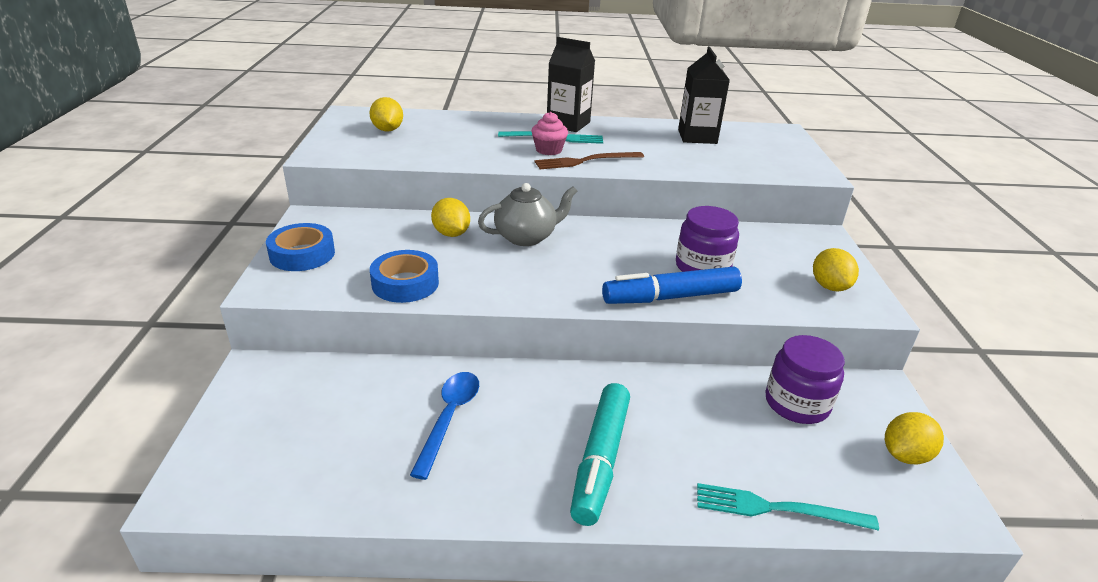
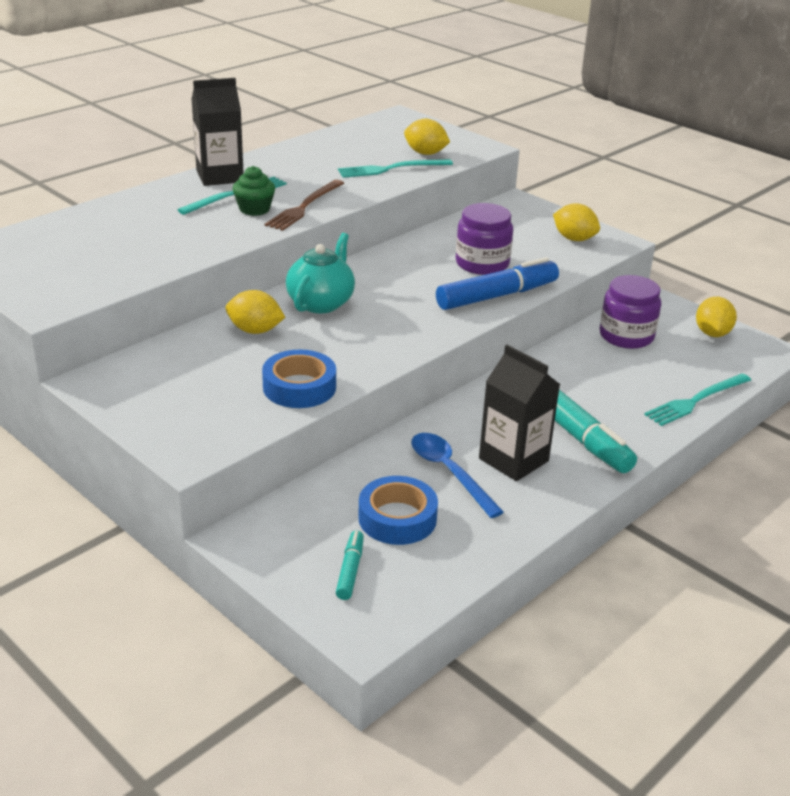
camera: 45 degrees left, 0 degrees up
(263, 440) = (350, 570): none -> turquoise marker
(302, 254) = (160, 414): blue tape -> blue tape (397, 518)
(387, 130) = (58, 252): yellow lemon -> yellow lemon (425, 153)
(526, 237) = (321, 303): grey teapot -> turquoise teapot
(549, 150) = (254, 209): pink cupcake -> green cupcake
(670, 297) = (497, 296): blue marker -> blue marker turned 150 degrees counterclockwise
(697, 137) = (347, 147): black carton -> black carton (513, 460)
(703, 161) = (391, 169): none -> turquoise fork

